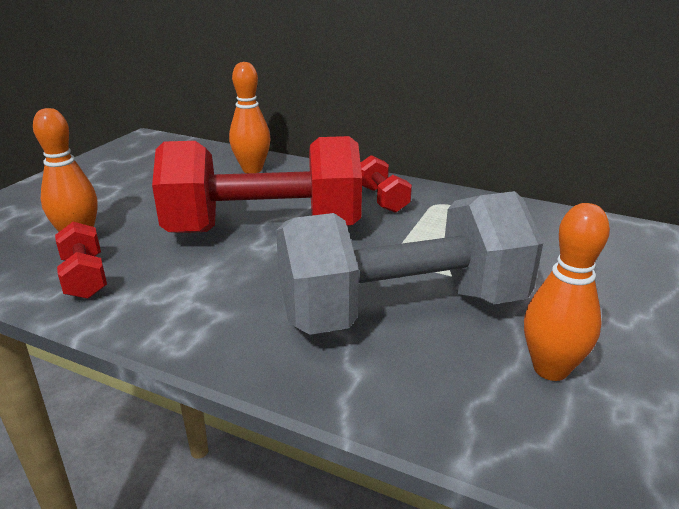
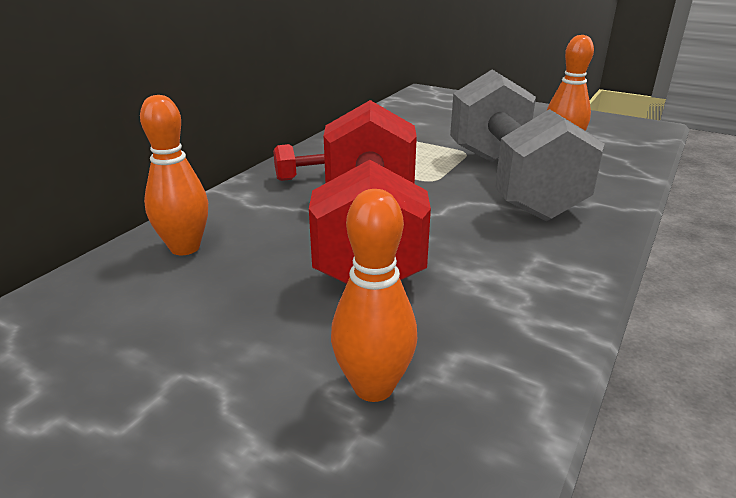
camera: 85 degrees left, 0 degrees up
(85, 277) = (488, 358): red dumbbell -> none

